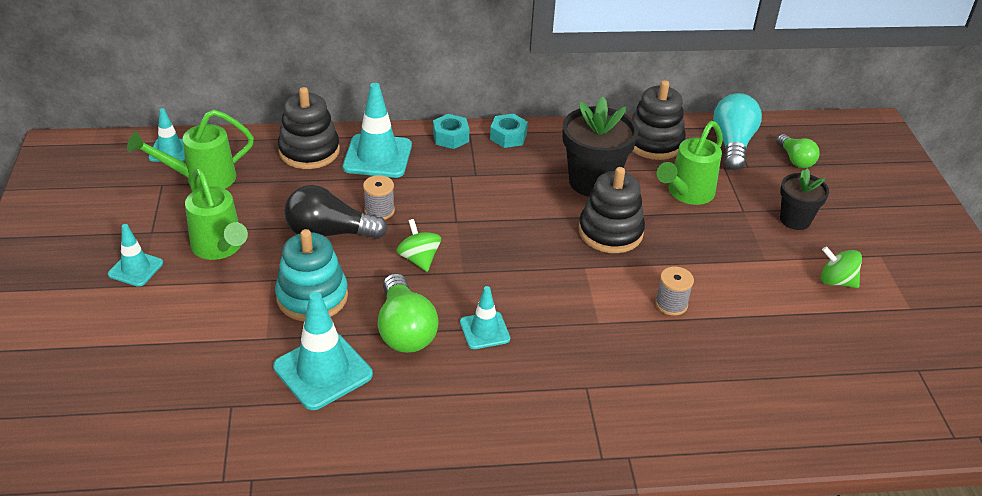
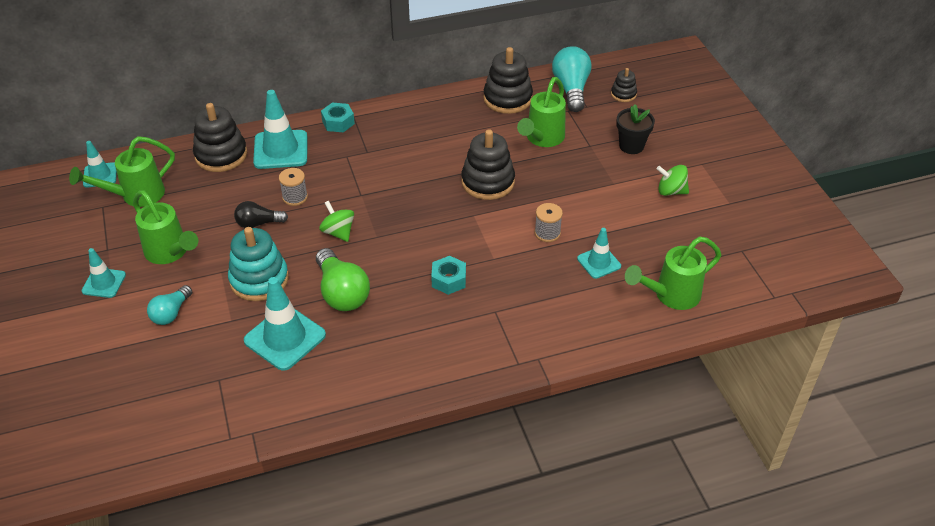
camera: 10 degrees left, 5 degrees up
(200, 317) = (171, 313): none -> turquoise light bulb
(329, 233) = (258, 223): black light bulb -> black light bulb, size x0.61
(484, 330) = (405, 281): turquoise traffic cone -> turquoise traffic cone (599, 262)
(508, 136) = (386, 113): turquoise nut -> turquoise nut (448, 280)
(593, 182) = (464, 141): black flower pot -> none
(795, 159) = (623, 94): green light bulb -> black stacking toy
(815, 410) = (670, 296): none -> green watering can

